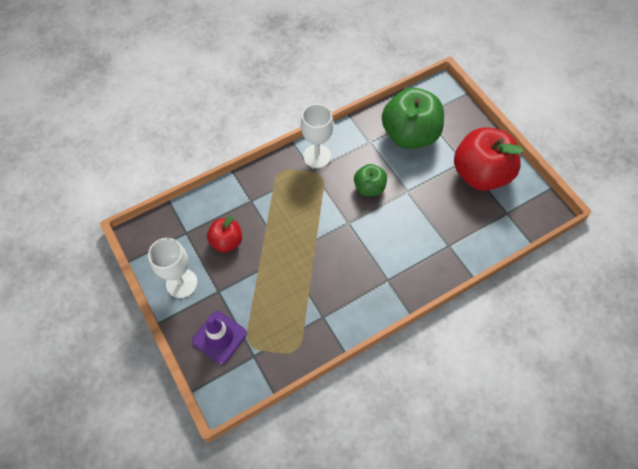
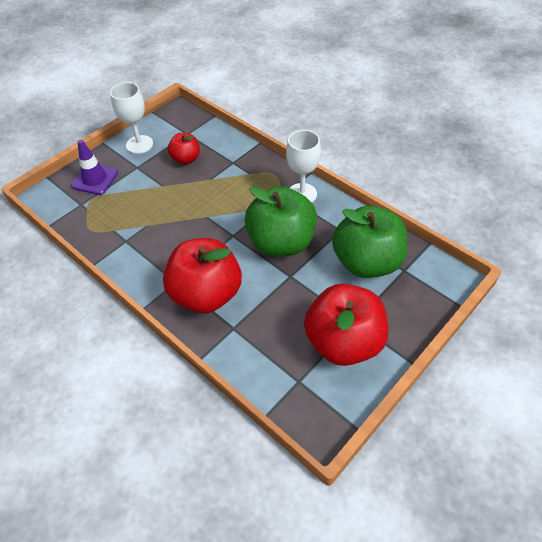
camera: 75 degrees right, 10 degrees down
(369, 188) = (281, 242): green apple -> green apple, size x1.92
(409, 258) = (206, 294): none -> red apple

